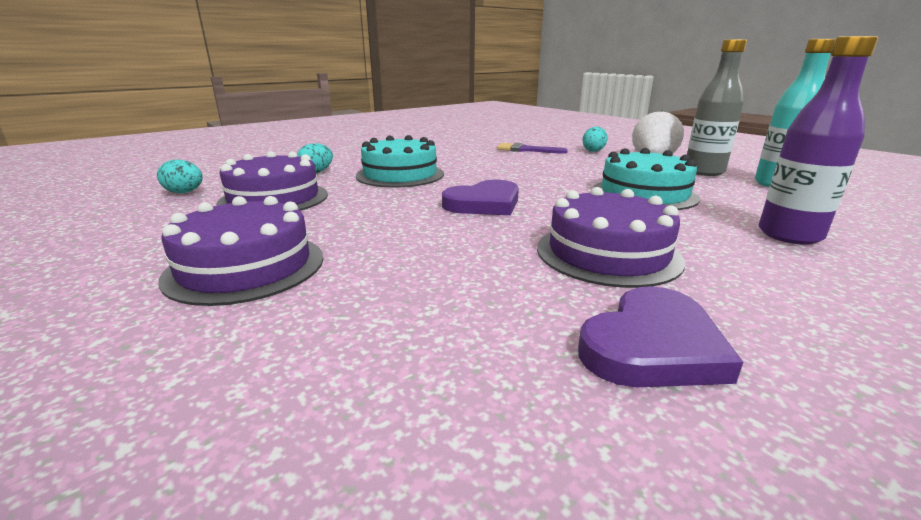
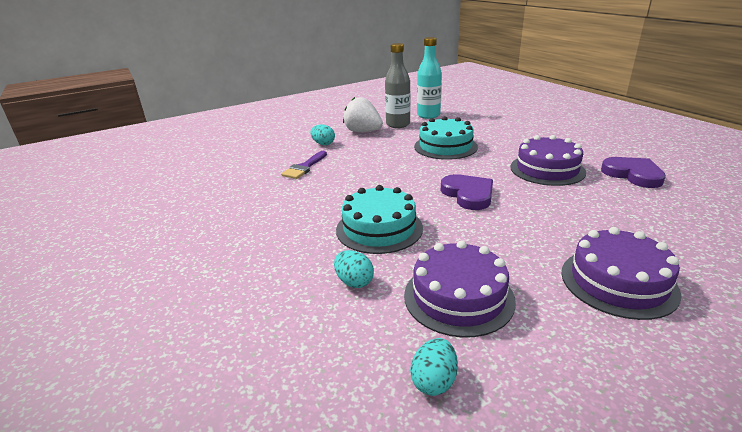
camera: 80 degrees left, 5 degrees up
(789, 235) = (510, 131): purple bottle -> none

